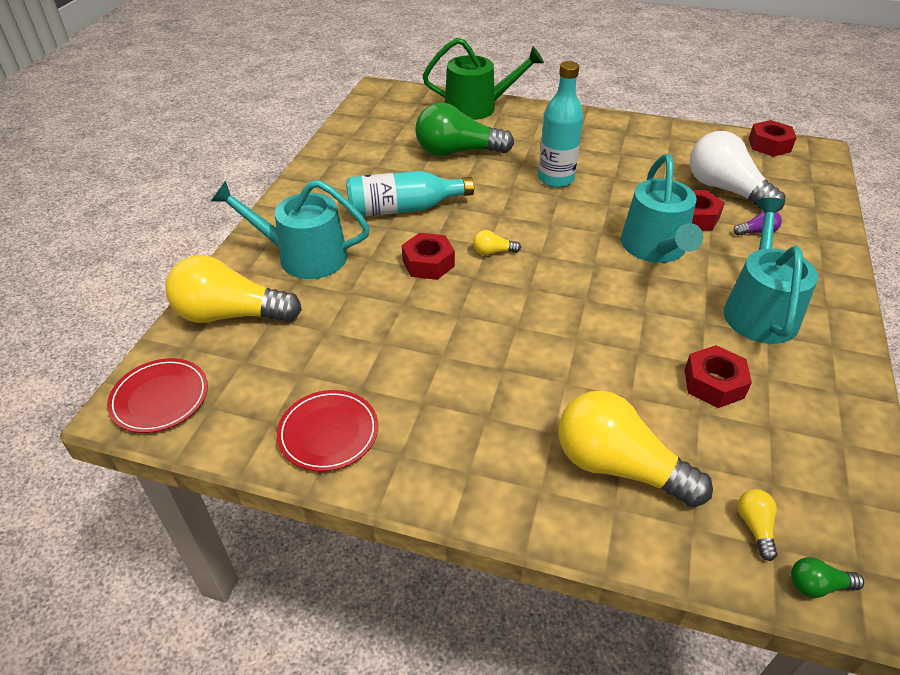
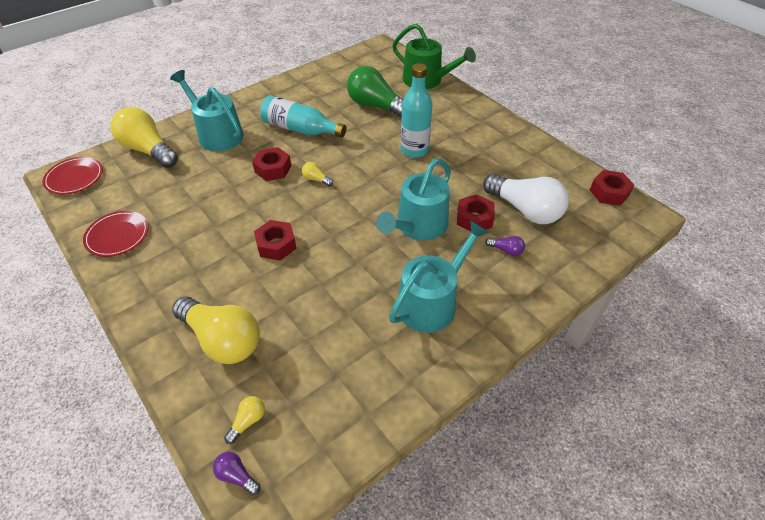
camera: 35 degrees right, 5 degrees up
(618, 466) = (222, 340): yellow light bulb -> yellow light bulb turned 150 degrees clockwise
(713, 383) = (337, 329): red nut -> red nut (276, 245)
(725, 189) = (525, 210): white light bulb -> white light bulb turned 135 degrees clockwise
(817, 585) = (237, 476): green light bulb -> purple light bulb

